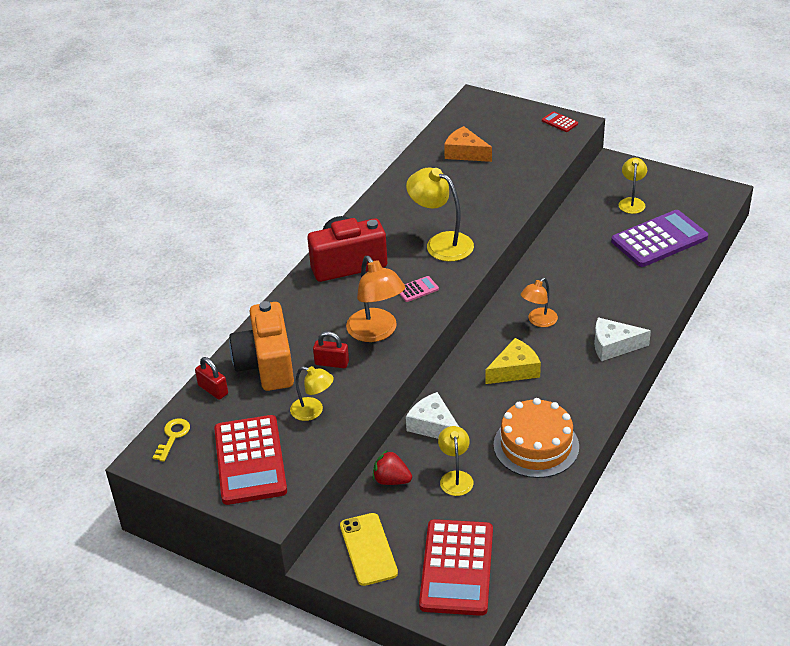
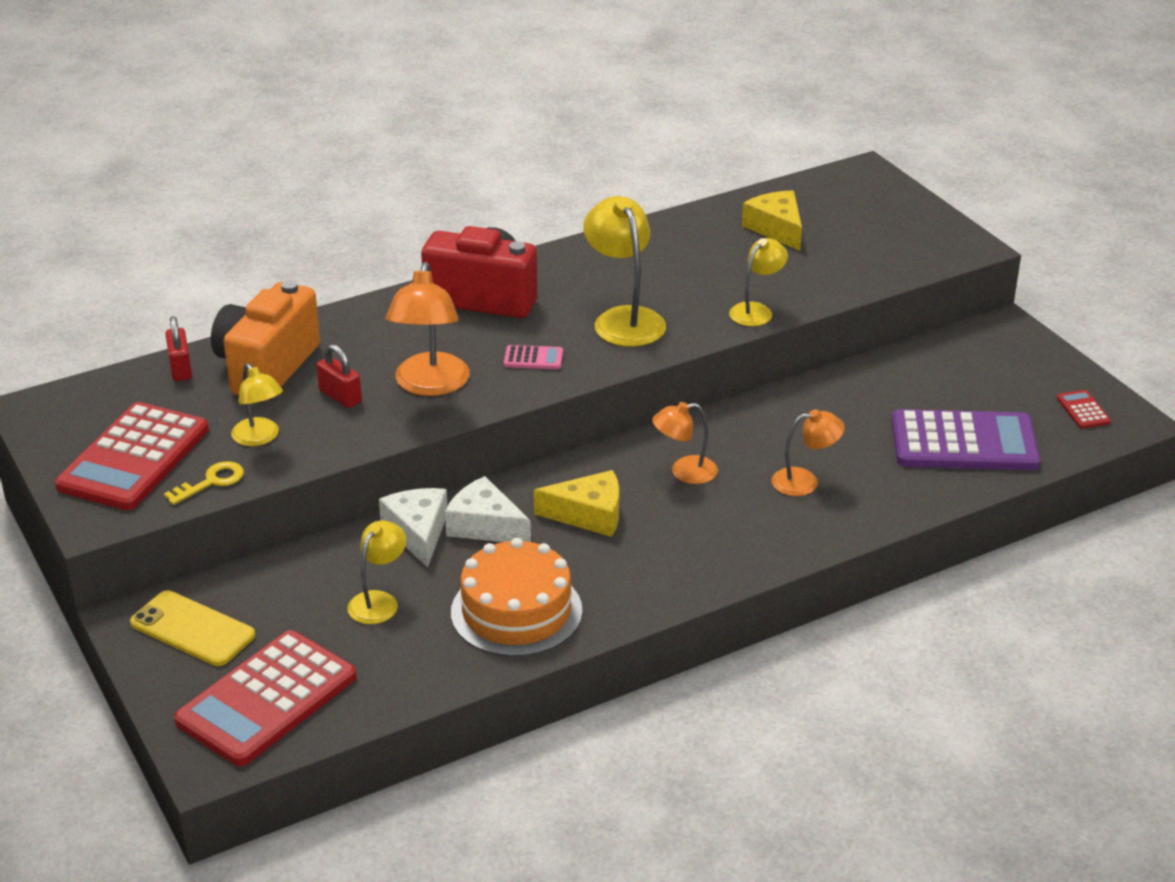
camera: 30 degrees right, 5 degrees down
(173, 437) = (84, 398): yellow key -> yellow key (211, 482)
(368, 549) = (192, 629): yellow phone -> yellow phone turned 75 degrees counterclockwise
(391, 480) = (302, 568): red strawberry -> none
(465, 153) = (776, 229): orange cheese -> yellow cheese
(559, 122) = (948, 237): red calculator -> red calculator (1083, 410)
(604, 298) = (805, 481): none -> orange lamp
(614, 346) = (751, 542): white cheese -> white cheese (485, 526)
(631, 202) = (977, 383): yellow lamp -> yellow lamp (756, 310)

